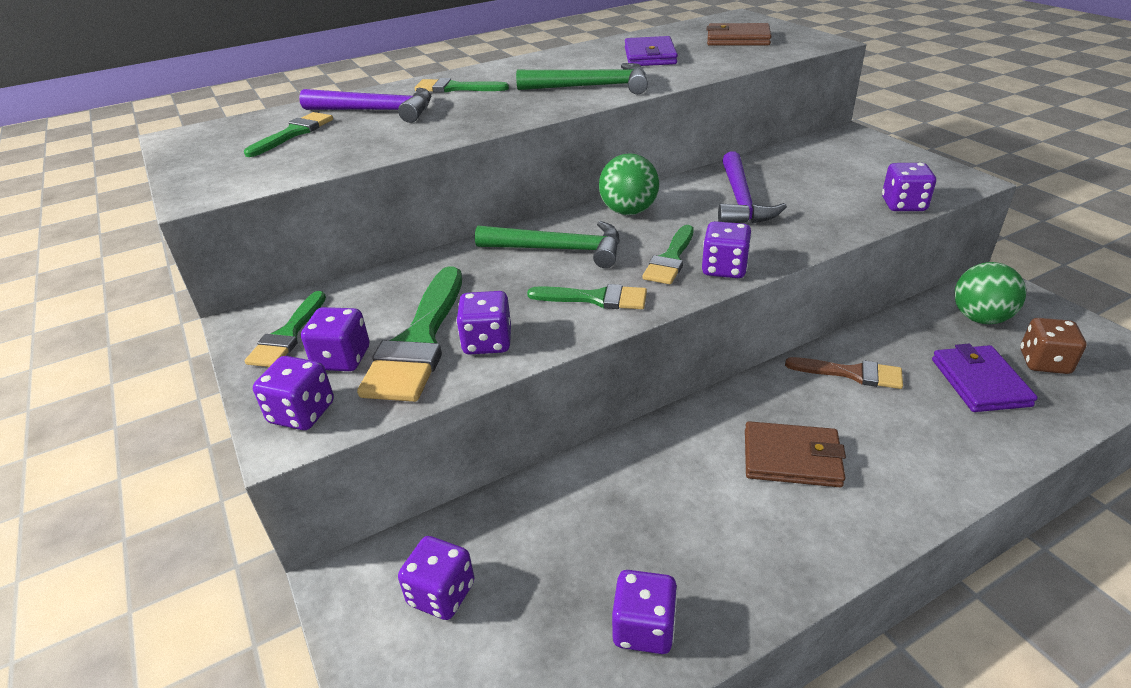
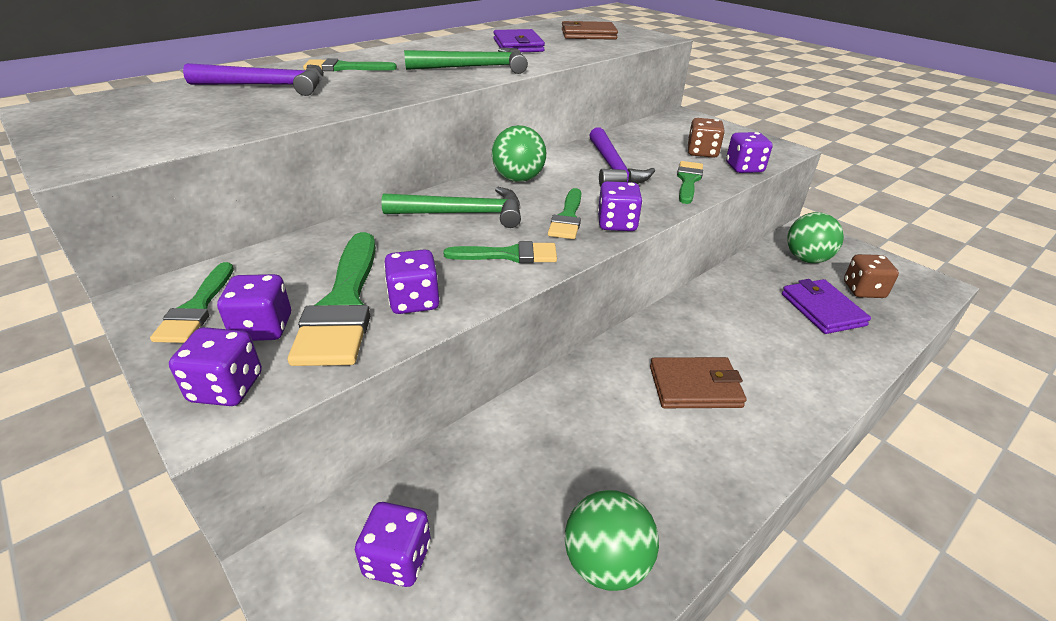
camera: 15 degrees left, 0 degrees up
(294, 133) = (181, 105): green brush -> green brush (688, 180)
(644, 628) = (606, 563): purple dice -> green ball
(851, 373) = (723, 310): brown brush -> none
(856, 184) = (702, 153): none -> brown dice

